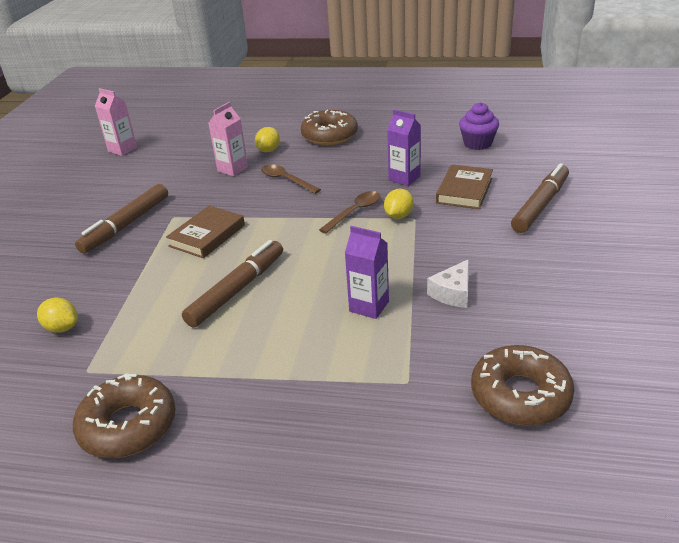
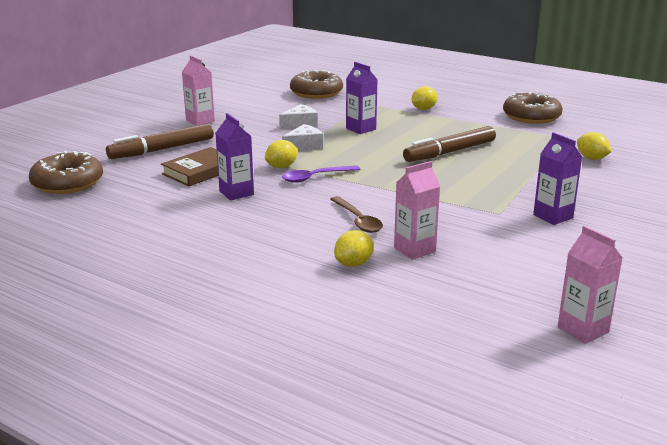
camera: 160 degrees left, 10 degrees down
(126, 225) = (553, 216): brown marker -> purple carton
(207, 236) = (465, 189): brown book -> none
(310, 394) = (423, 109): none -> yellow lemon
(329, 135) = (256, 264): brown donut -> brown donut (67, 183)
(355, 212) = (315, 177): brown spoon -> purple spoon
(407, 253) = (304, 146): none -> white cheese
(477, 143) = (112, 207): purple cupcake -> none
(578, 261) = (200, 121): none -> pink carton

